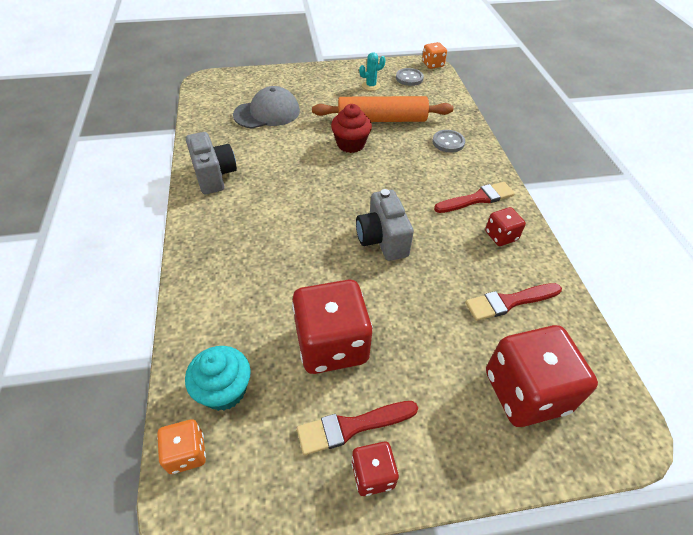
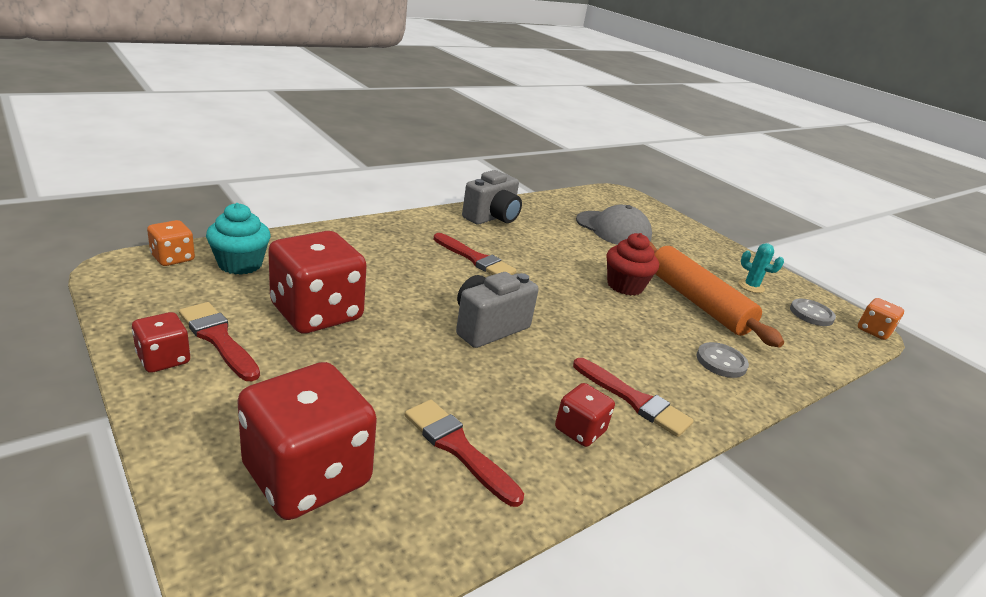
camera: 60 degrees right, 20 degrees down
(281, 212) = (475, 259): none -> red brush

